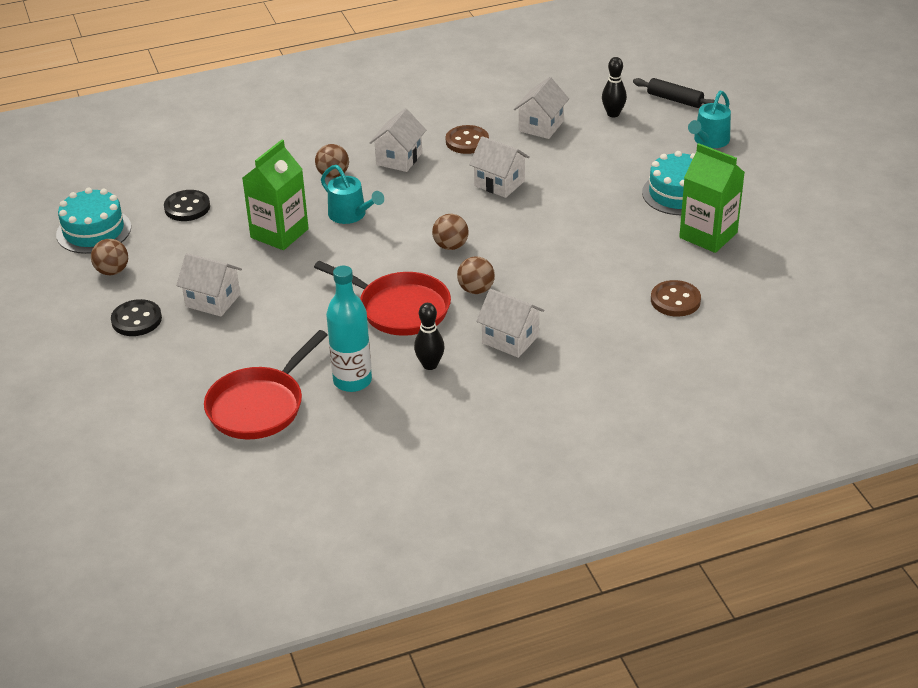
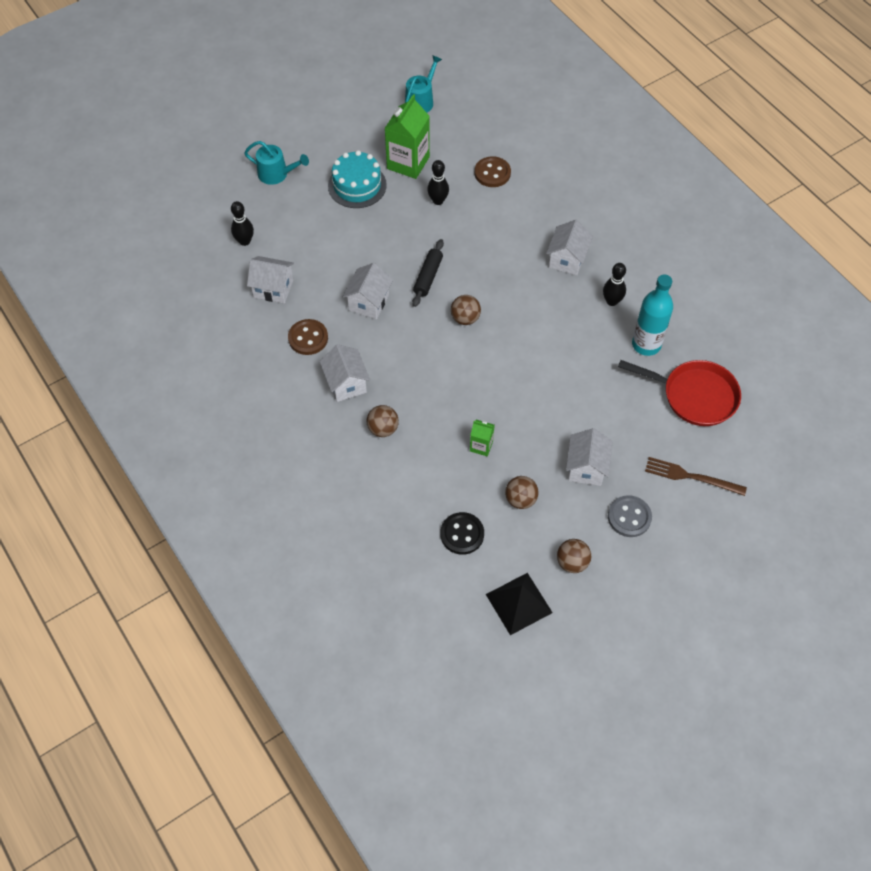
camera: 105 degrees left, 20 degrees up
(93, 231) = (519, 603): turquoise cake -> black pyramid
(136, 320) = (629, 517): black button -> grey button
(156, 377) = (691, 477): none -> brown fork
(279, 233) = (481, 446): green carton -> green carton, size x0.50
(350, 215) = (440, 399): turquoise watering can -> turquoise watering can (421, 101)
(399, 159) = (346, 383): white house -> white house turned 60 degrees clockwise
(399, 308) = (554, 335): red pan -> none
(476, 290) = (516, 291): brown ball -> brown ball (520, 499)
(638, 250) = (438, 201): none -> black bowling pin
(675, 100) = (215, 202): black rolling pin -> black rolling pin (428, 277)

